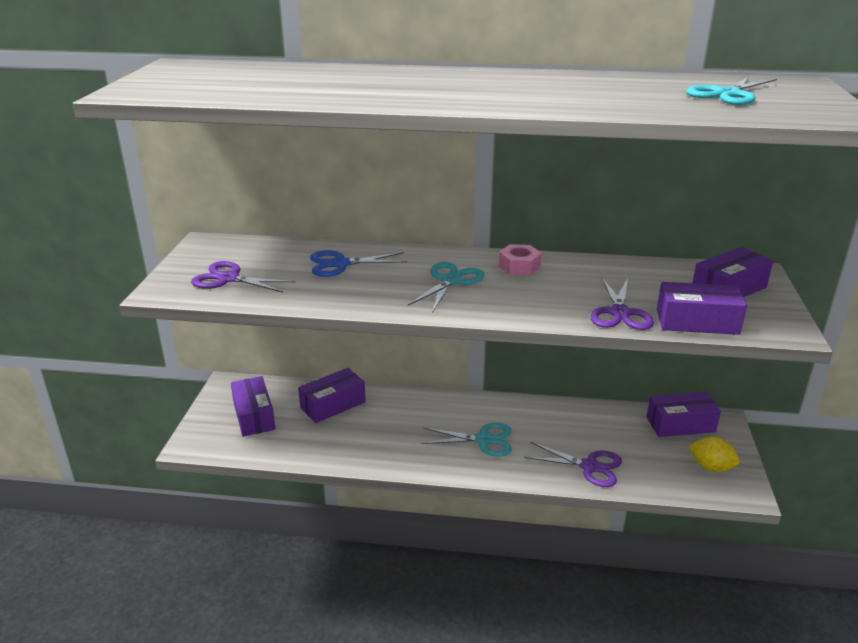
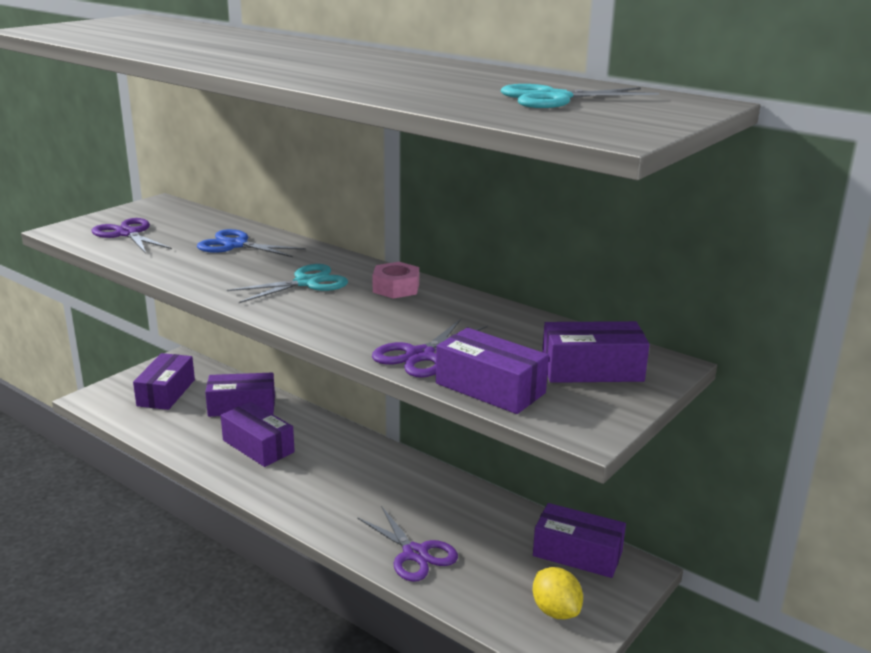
camera: 30 degrees right, 5 degrees down
(386, 432) = (258, 446): none -> purple box
(483, 440) = (338, 487): turquoise scissors -> none

